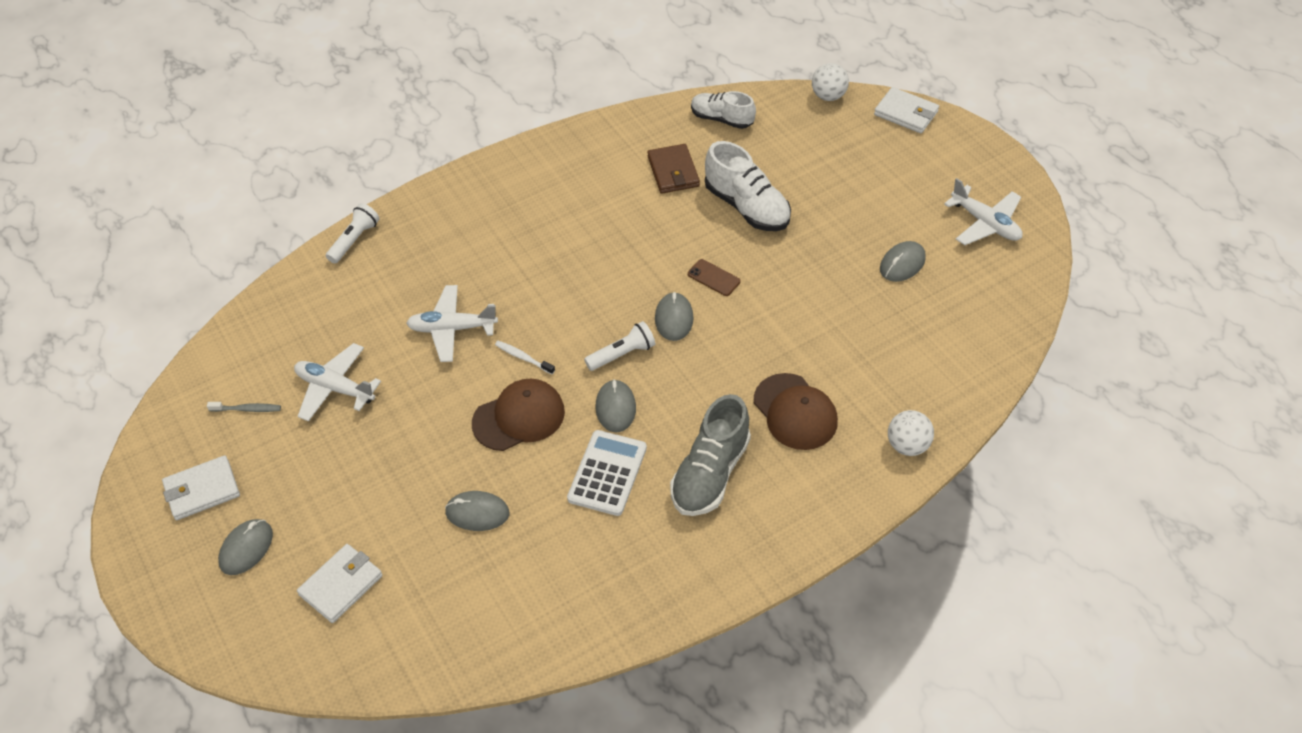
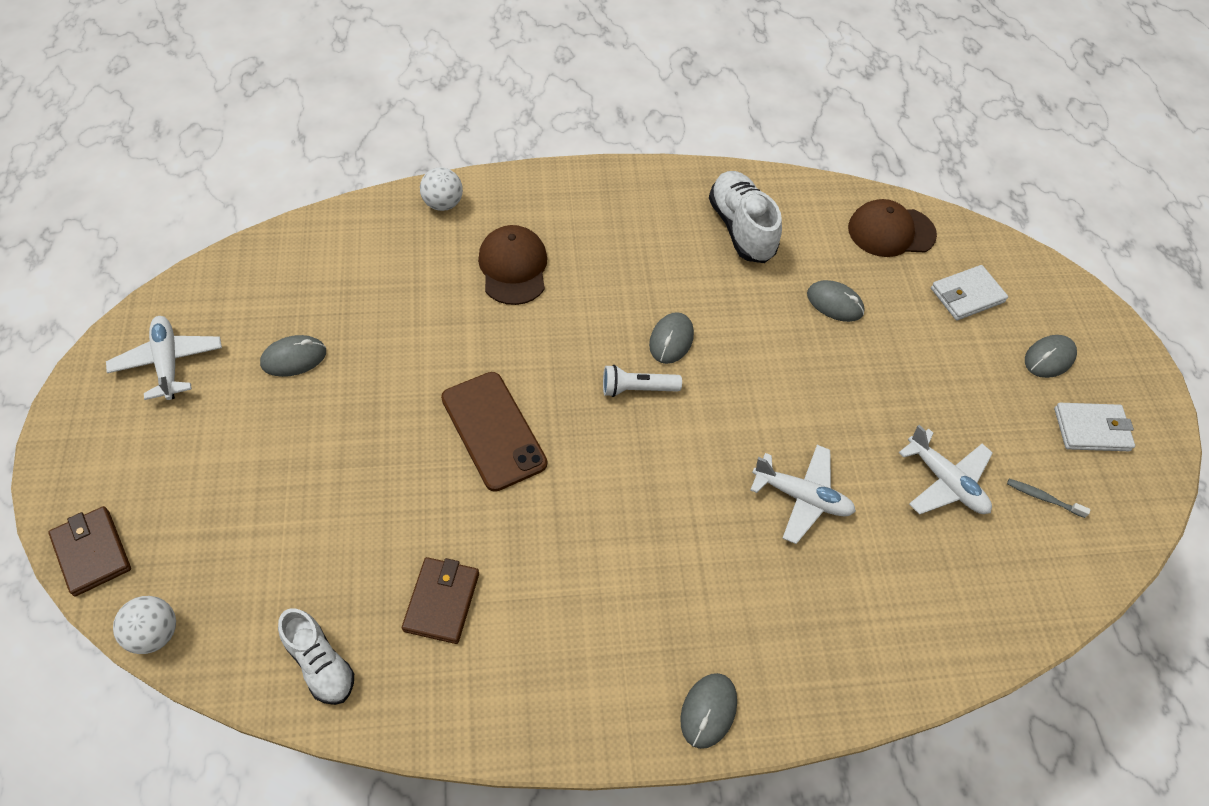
camera: 160 degrees left, 5 degrees up
(354, 240) = (888, 685): white flashlight -> none
(519, 417) = (766, 370): brown cap -> brown cap (891, 231)
(523, 357) = (738, 429): white toothbrush -> none
(607, 473) = (708, 288): white calculator -> none
(674, 318) = (564, 403): grey mouse -> grey mouse (708, 711)
(710, 473) = (620, 251): grey shoe -> none
(713, 278) = (493, 431): brown phone -> brown phone, size x2.13
(747, 207) = (393, 504): white shoe -> white shoe (741, 228)
(906, 113) = (92, 553): white wallet -> brown wallet

